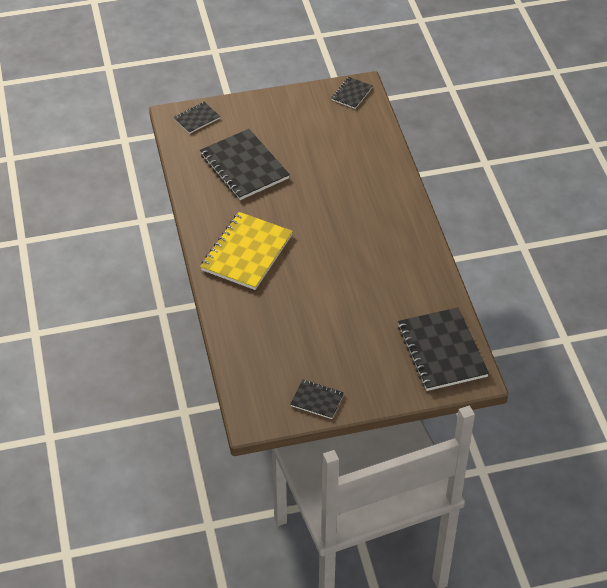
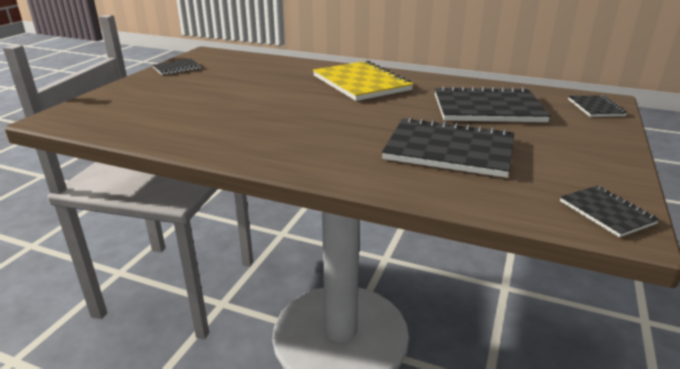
camera: 125 degrees right, 20 degrees down
(442, 351) = (107, 116): black notebook -> black notebook (449, 150)

